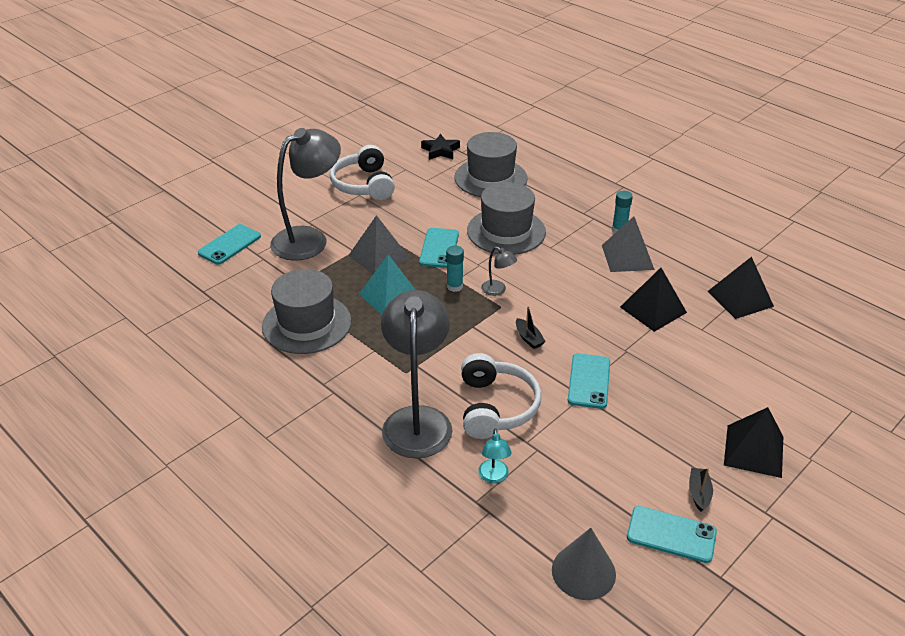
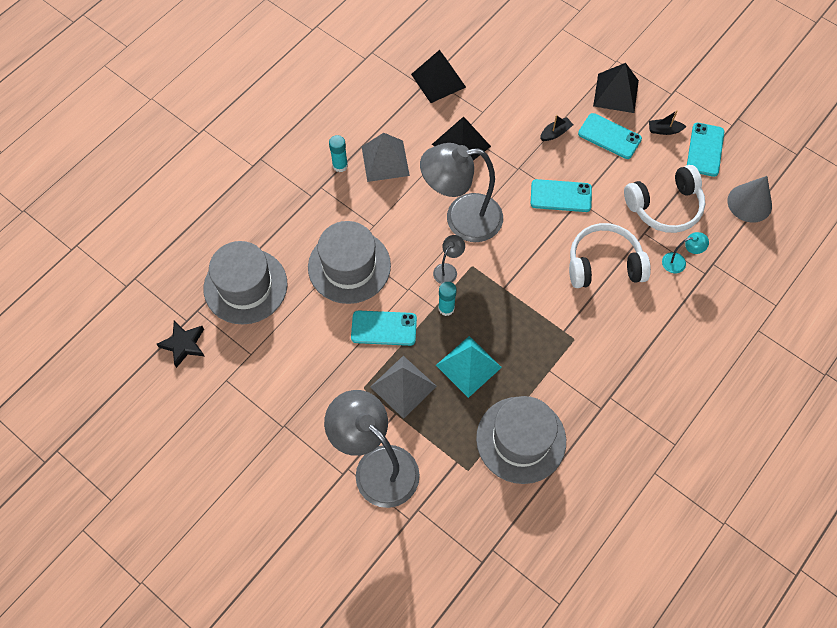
camera: 95 degrees left, 25 degrees up
(229, 245) = (395, 555): turquoise phone -> turquoise phone (609, 136)
(364, 185) = (262, 423): white headphones -> white headphones (664, 206)
(417, 420) = (630, 323): grey lamp -> grey lamp (461, 219)
(528, 338) = (514, 241): black boat -> black boat (555, 133)

